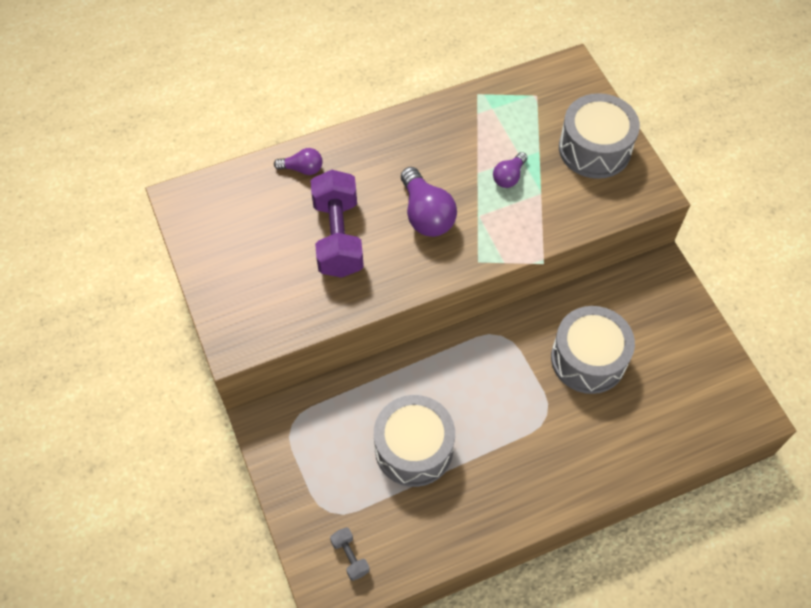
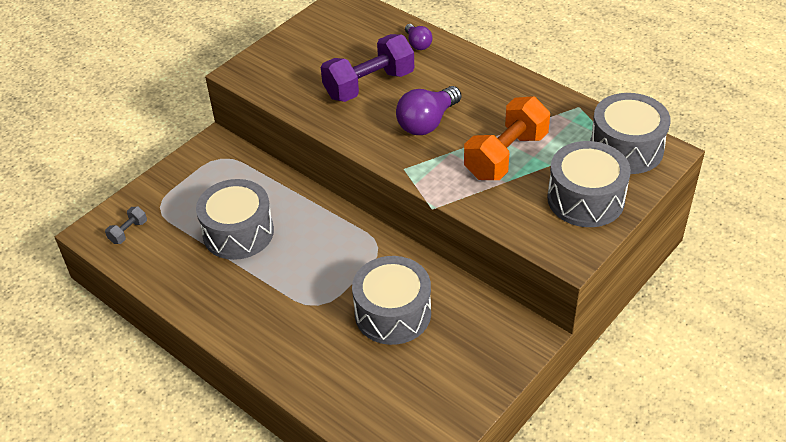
camera: 65 degrees right, 15 degrees down
(509, 177) = (506, 156): purple light bulb -> orange dumbbell
(550, 90) = (626, 148): none -> grey drum

